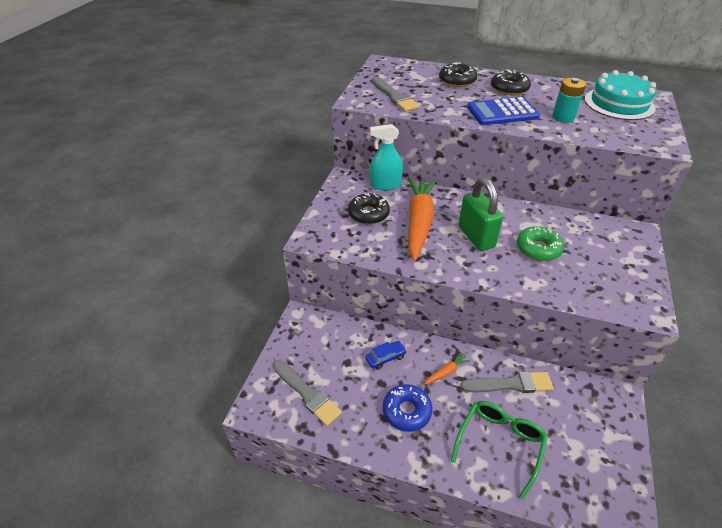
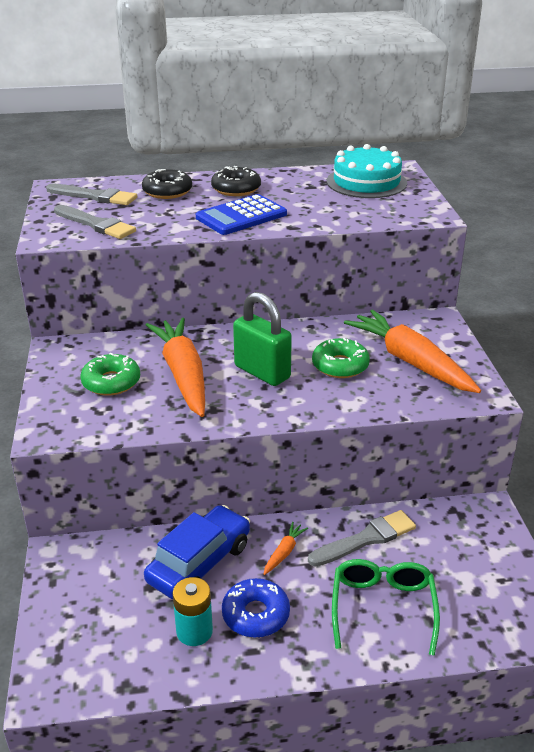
camera: 25 degrees left, 10 degrees down
(307, 394) = (112, 644): grey brush -> grey brush (94, 196)
(368, 214) = (111, 382): black donut -> green donut
(385, 185) = (116, 342): turquoise spray bottle -> none
(385, 358) = (199, 563): blue car -> blue car, size x2.05
(563, 117) = (313, 208): turquoise battery -> turquoise battery (194, 631)
(597, 262) = (410, 362): none -> orange carrot

